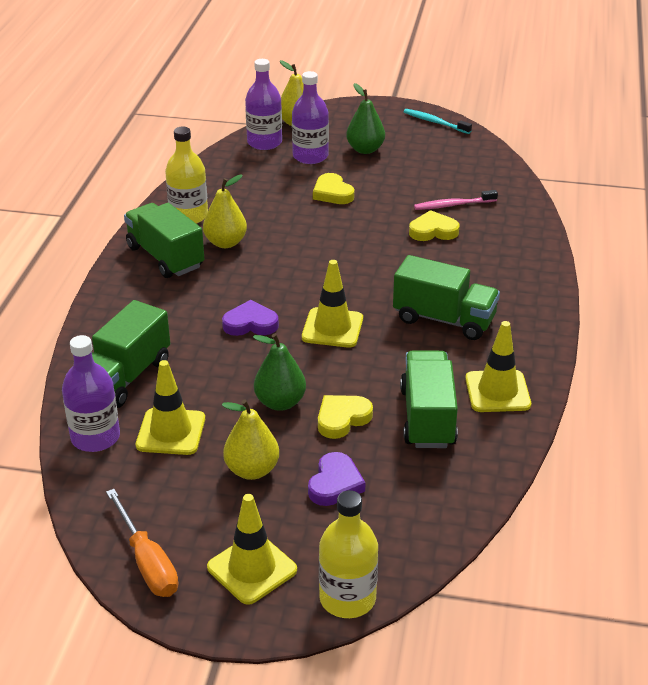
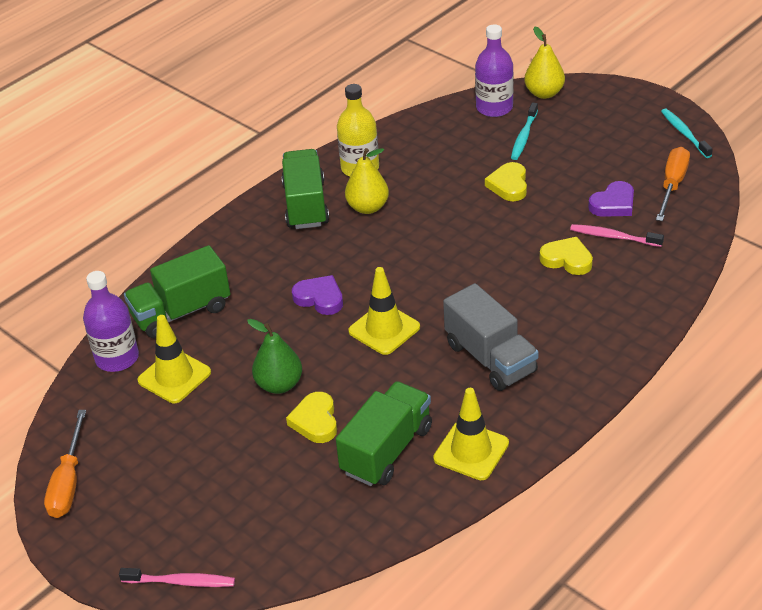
camera: 35 degrees right, 5 degrees up
(252, 470) = (206, 437): yellow pear -> none
(252, 569) = (134, 523): yellow traffic cone -> none
(310, 156) = (524, 136): purple bottle -> turquoise toothbrush
(335, 484) = (258, 478): purple heart -> purple heart (613, 204)
(342, 419) = (315, 421): yellow heart -> yellow heart turned 90 degrees counterclockwise
(347, 598) = (181, 582): yellow bottle -> pink toothbrush
(365, 149) = (584, 145): green pear -> none
(444, 319) = (490, 358): green truck -> grey truck
(461, 158) = (672, 185): none -> orange screwdriver

